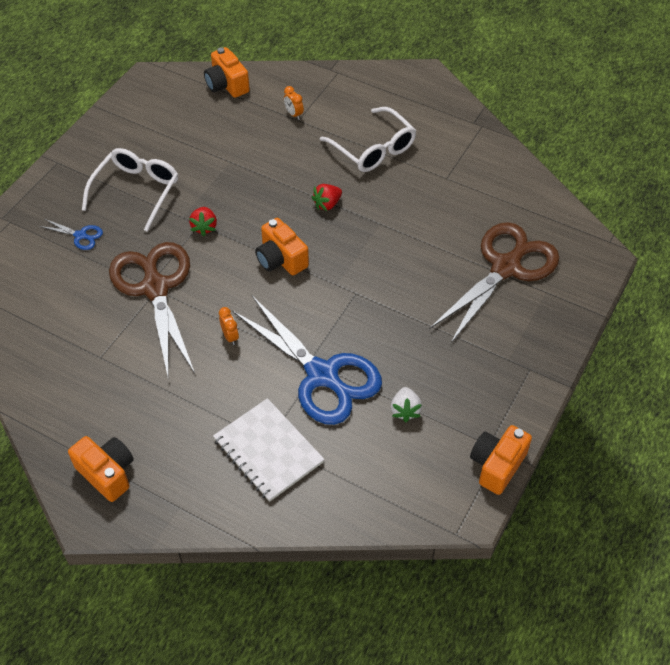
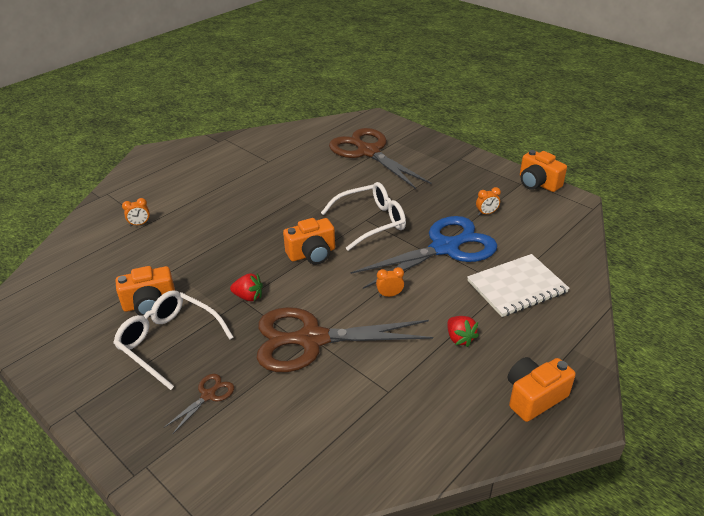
camera: 75 degrees left, 15 degrees down
(80, 235) = (208, 395): blue scissors -> brown scissors
(227, 85) = (63, 260): orange camera -> orange camera (150, 304)
(327, 204) = (262, 220): red strawberry -> red strawberry (459, 338)
(373, 149) = (214, 189): white glasses -> white glasses (371, 222)
(405, 410) = (486, 213): white strawberry -> orange clock

